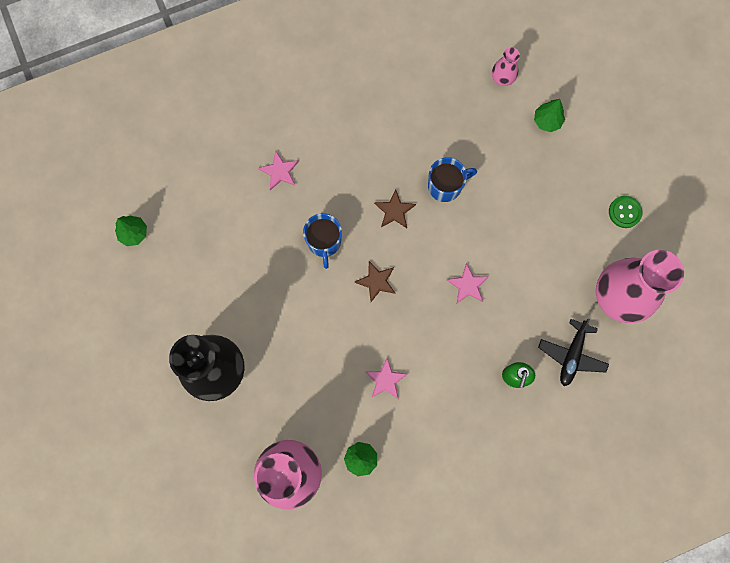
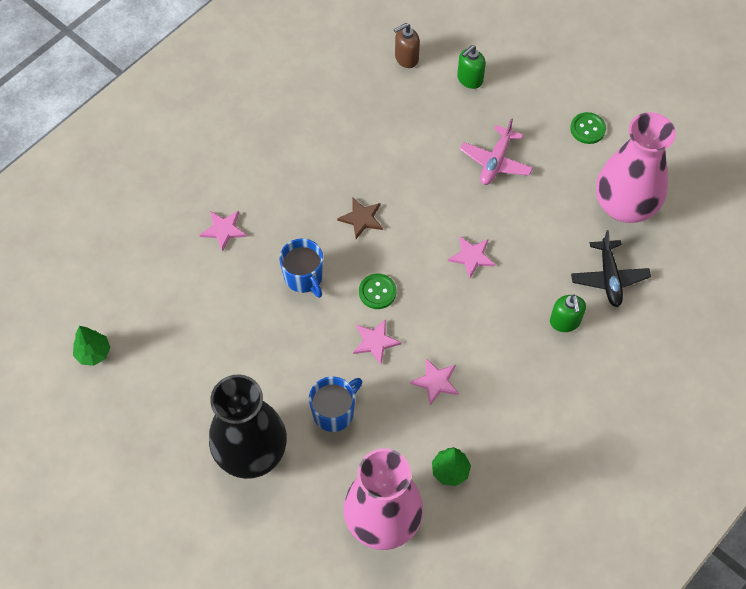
camera: 25 degrees left, 15 degrees down
(354, 323) = (375, 342): none -> pink star
(376, 281) = (377, 292): brown star -> green button
(445, 186) = (401, 175): blue mug -> blue mug (334, 412)
(502, 78) = (406, 58): pink vase -> brown soap dispenser
(530, 208) = (495, 161): none -> pink plane
(547, 121) = (469, 79): green tree -> green soap dispenser

